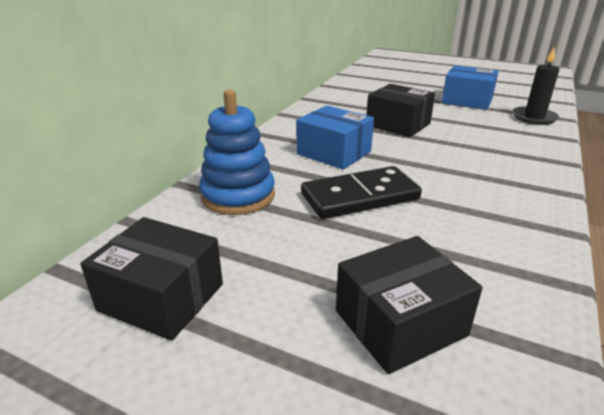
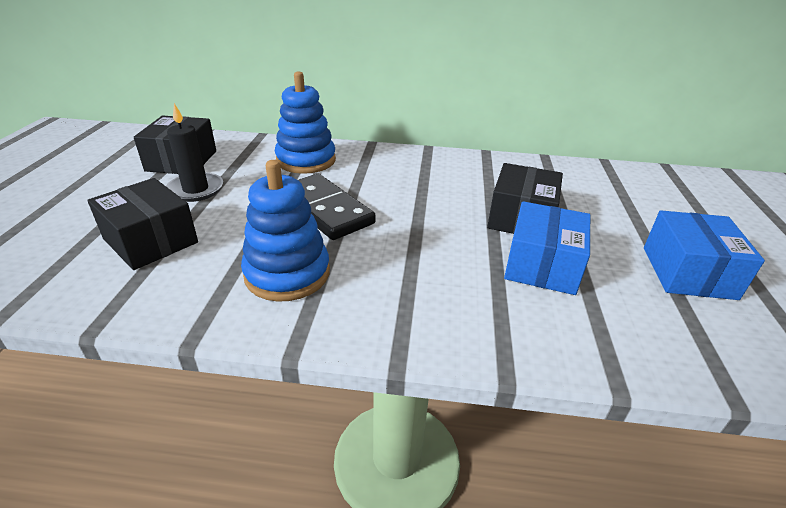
camera: 70 degrees right, 5 degrees up
(334, 153) = (410, 188): blue box -> blue box (542, 265)
(472, 227) = (287, 274): none -> blue stacking toy
(534, 118) = (687, 347): black candle -> black candle (195, 189)

